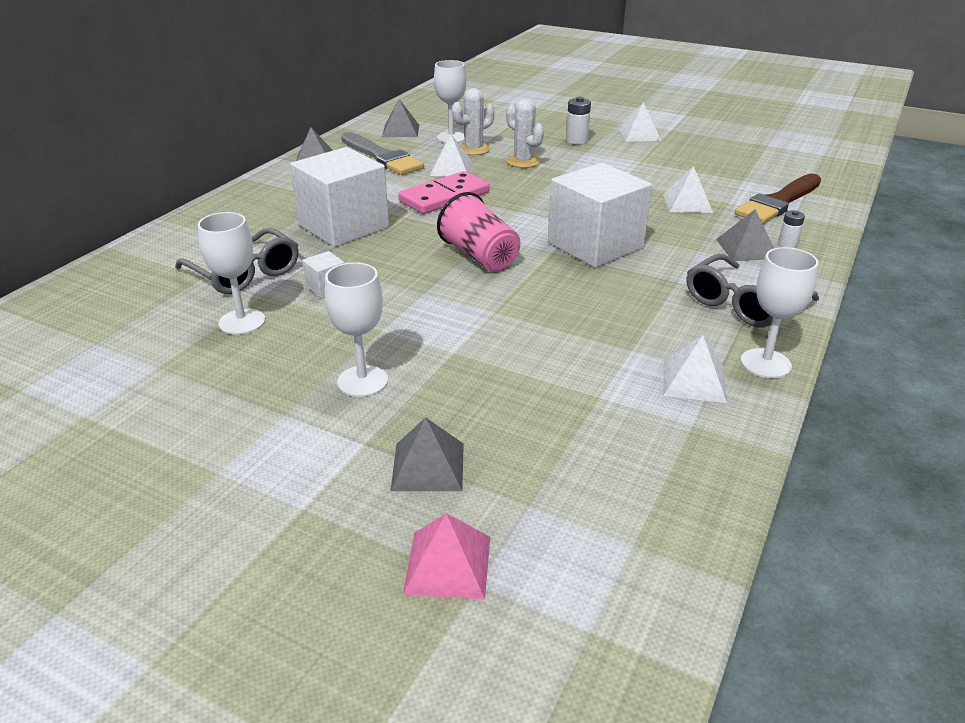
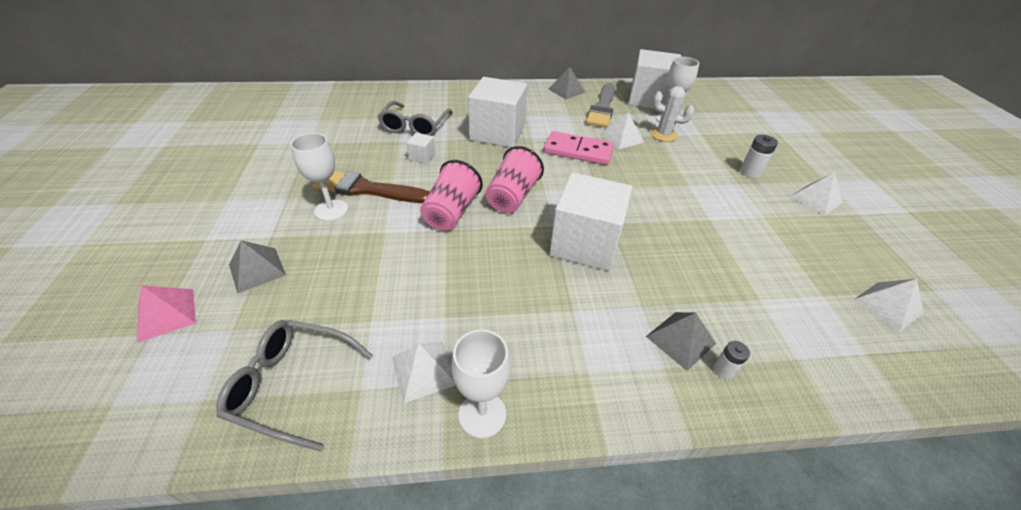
camera: 55 degrees right, 10 degrees up
(242, 322) = (365, 147): white goblet -> none
(401, 130) = (649, 99): grey pyramid -> white cube
(466, 299) = (451, 212): none -> pink cup
(523, 161) = (676, 161): white cactus -> none
(687, 203) = (722, 271): white pyramid -> white pyramid (888, 306)
(742, 304) = (573, 367): grey glasses -> grey glasses (291, 385)
(778, 202) = (810, 337): brown brush -> brown brush (367, 189)

